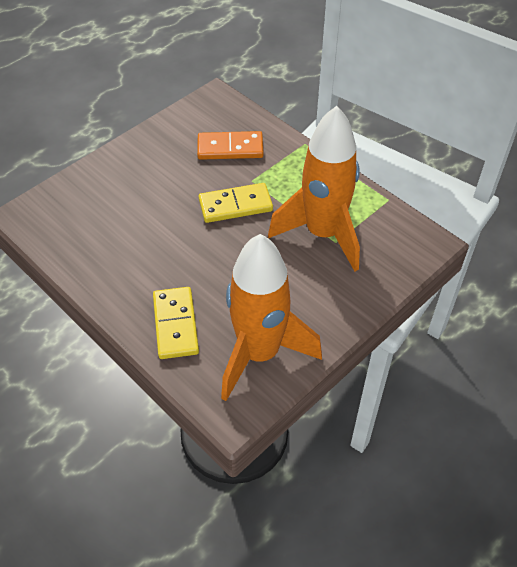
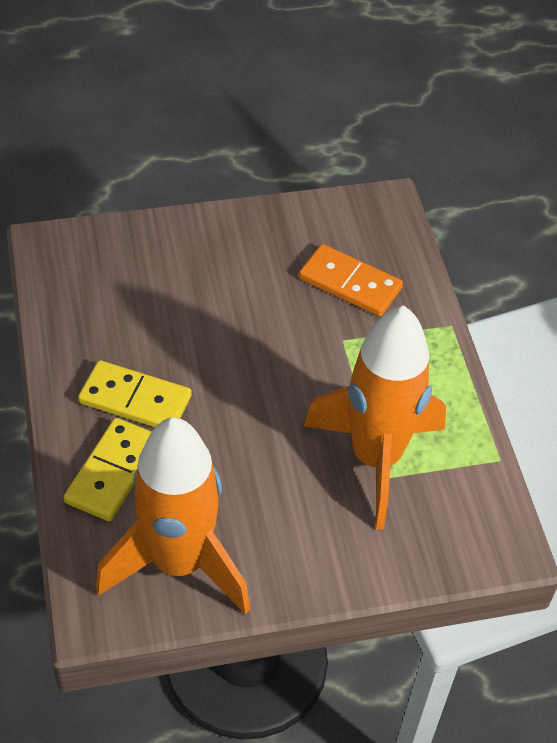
camera: 30 degrees right, 0 degrees up
(235, 205) = (297, 362): yellow domino -> yellow domino (135, 400)

